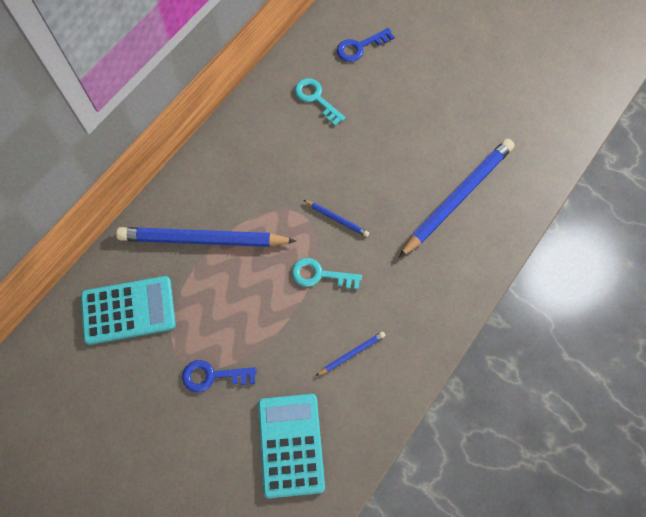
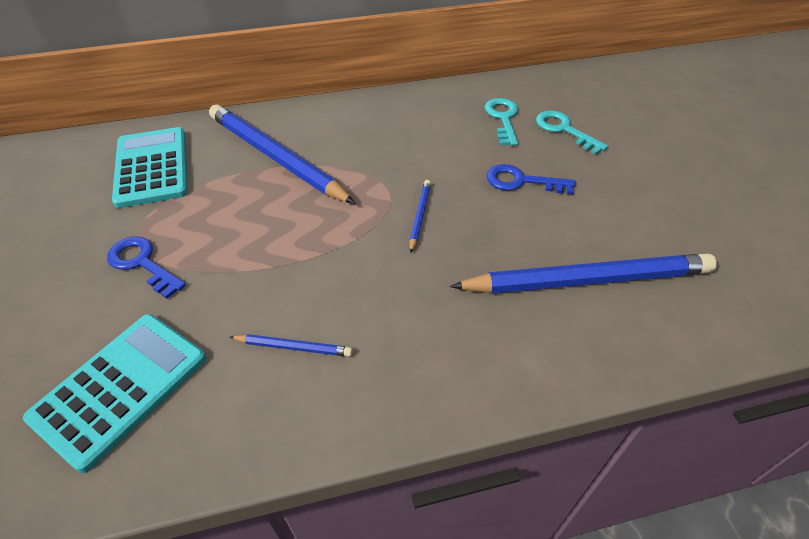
camera: 40 degrees right, 20 degrees down
(128, 310) = (152, 167): turquoise calculator -> turquoise calculator turned 135 degrees counterclockwise
(320, 275) = (347, 250): turquoise key -> turquoise key (564, 130)
(337, 219) = (420, 216): blue pencil -> blue pencil turned 150 degrees counterclockwise
(360, 47) = (589, 105): blue key -> blue key (521, 181)

